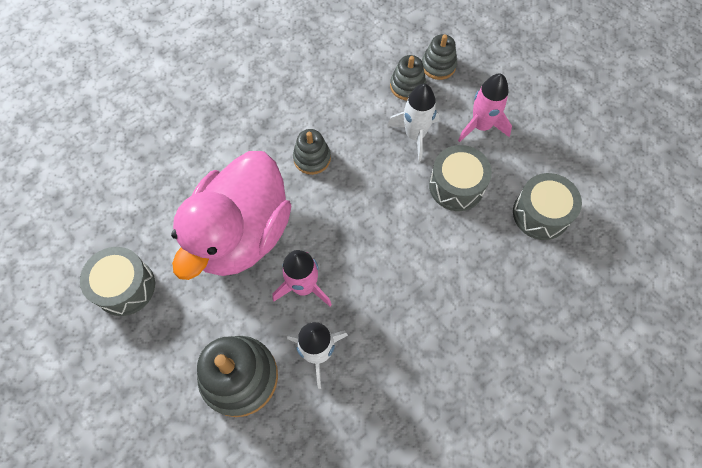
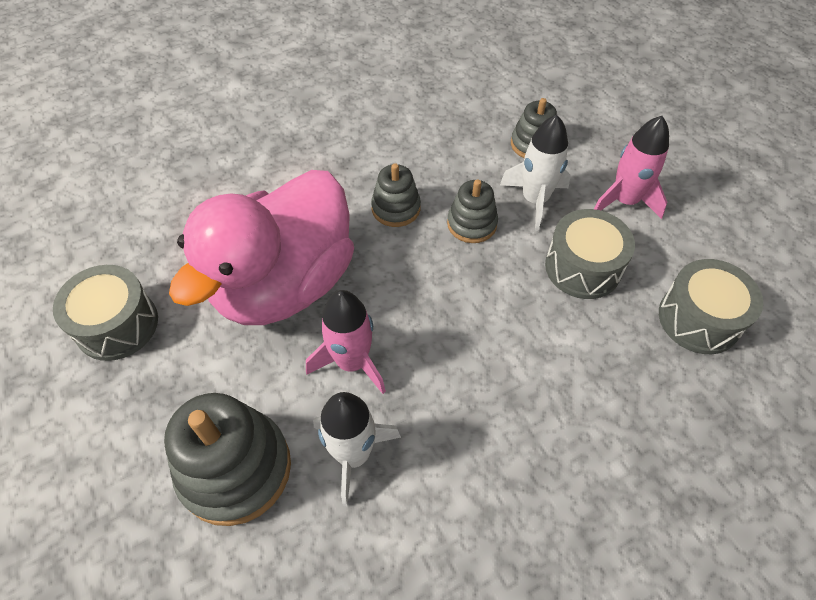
camera: 10 degrees right, 10 degrees down
(438, 66) = (576, 127): grey stacking toy -> grey stacking toy (472, 224)

